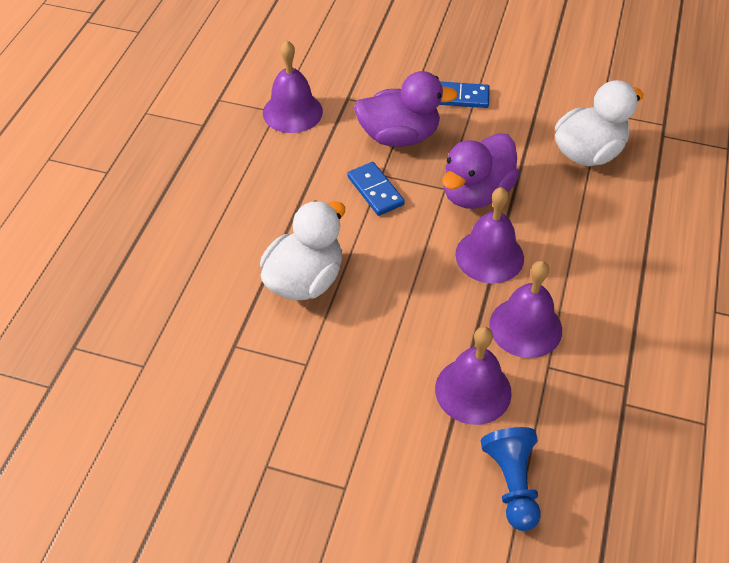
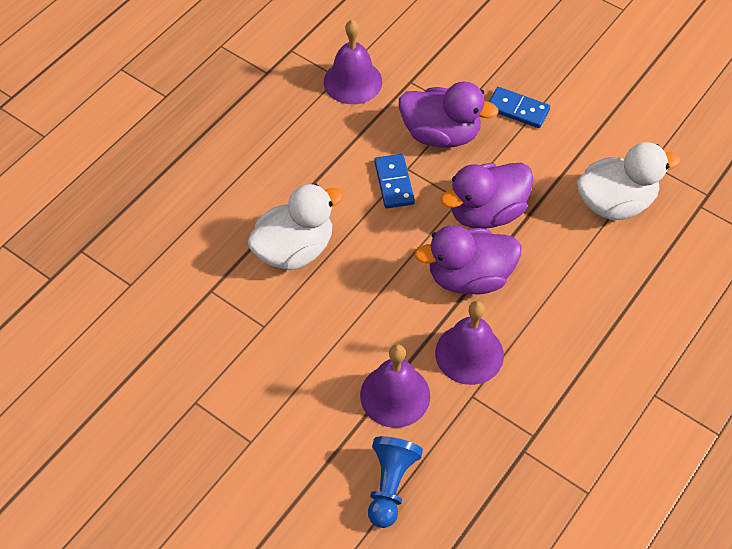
camera: 20 degrees right, 5 degrees up
(489, 256) = (469, 277): purple bell -> purple duck

